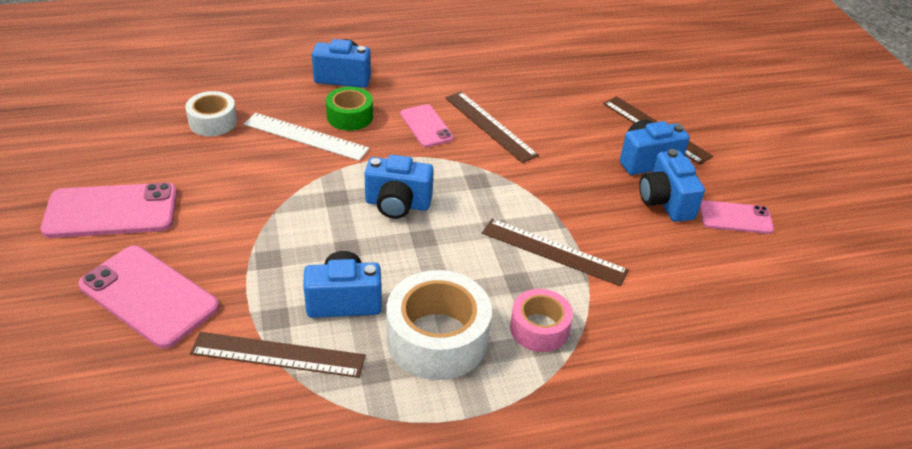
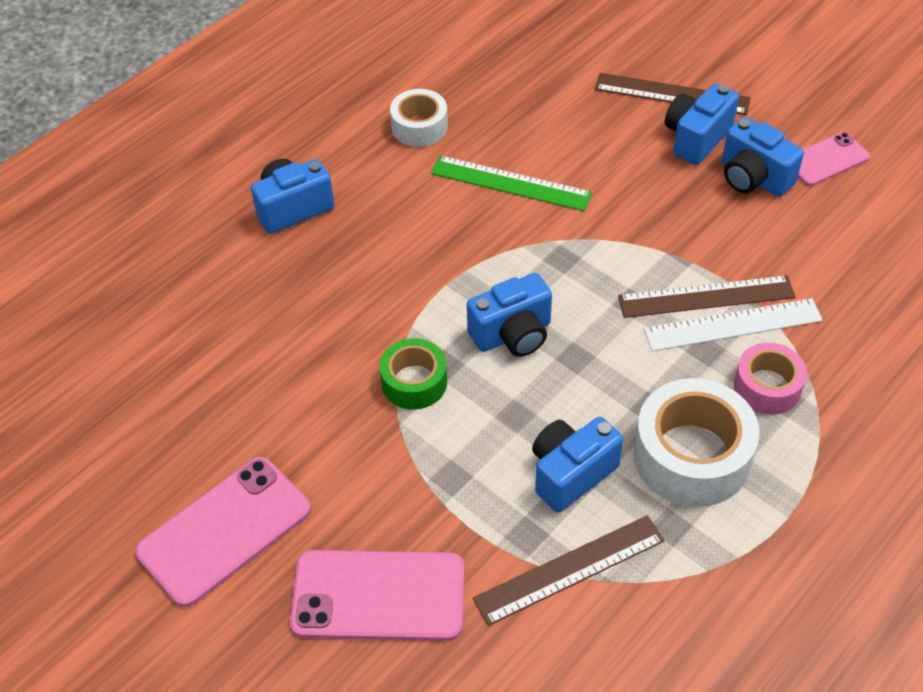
camera: 30 degrees left, 10 degrees up
(213, 122) = (209, 353): white tape -> white tape (419, 127)
(306, 136) = (333, 310): white ruler -> white ruler (732, 325)
(350, 116) = (354, 256): green tape -> green tape (414, 382)
(426, 126) = (447, 221): pink phone -> none
(490, 126) = (511, 183): brown ruler -> green ruler

